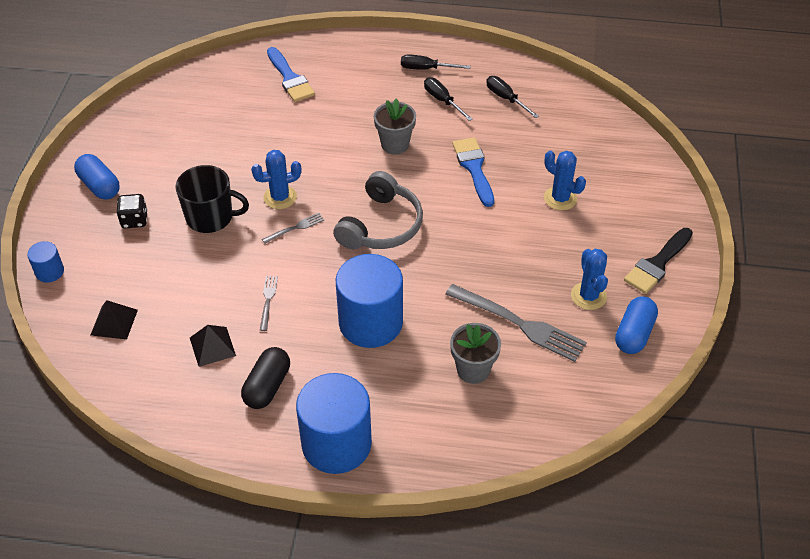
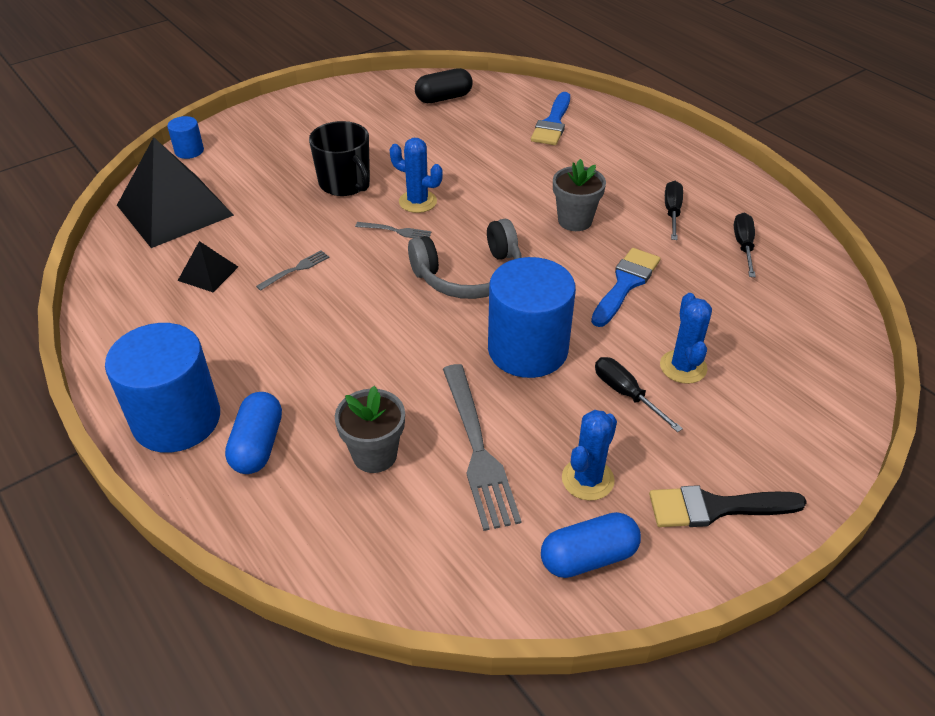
camera: 45 degrees right, 5 degrees down
(99, 186) = (303, 117): blue capsule -> blue capsule (258, 445)
(114, 322) = (175, 210): black pyramid -> black pyramid, size x2.19
(134, 220) = (291, 152): black dice -> none
(267, 386) = (198, 332): black capsule -> black capsule (444, 98)
(370, 322) = (347, 345): blue cylinder -> blue cylinder (527, 349)
(426, 69) = (691, 179): black screwdriver -> black screwdriver (626, 394)

